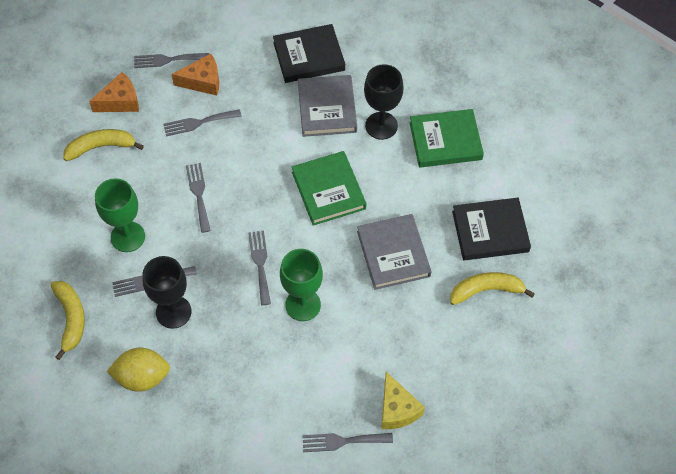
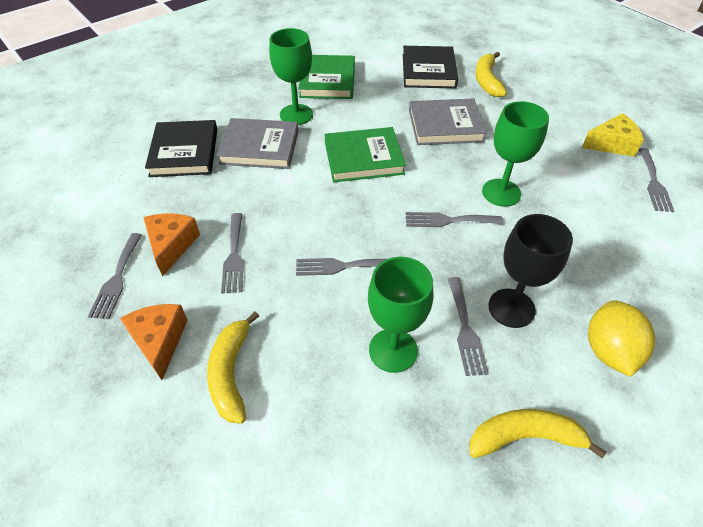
camera: 80 degrees left, 10 degrees down
(381, 126) = (296, 114): black goblet -> green goblet

